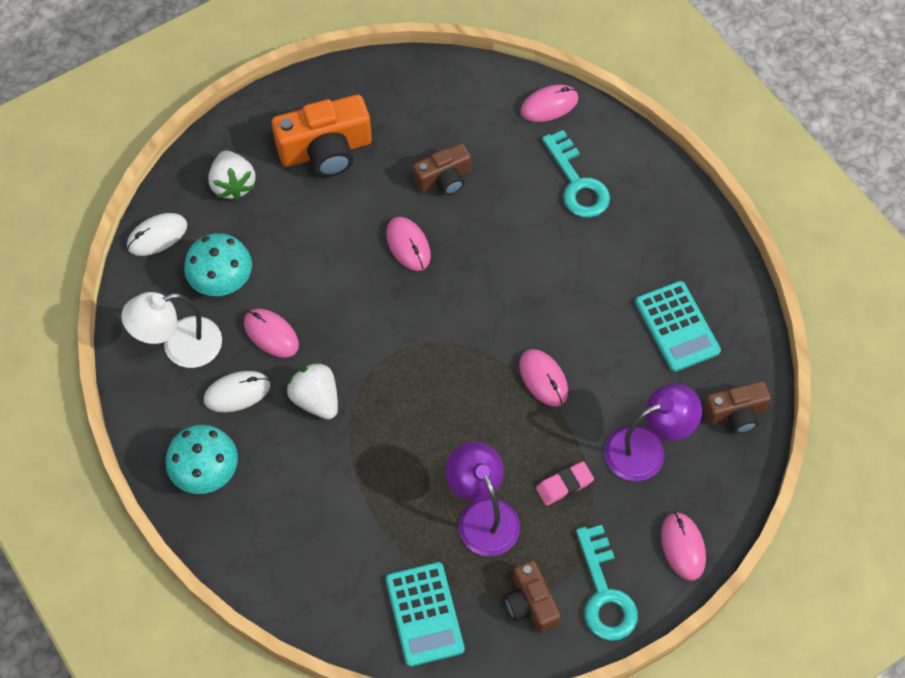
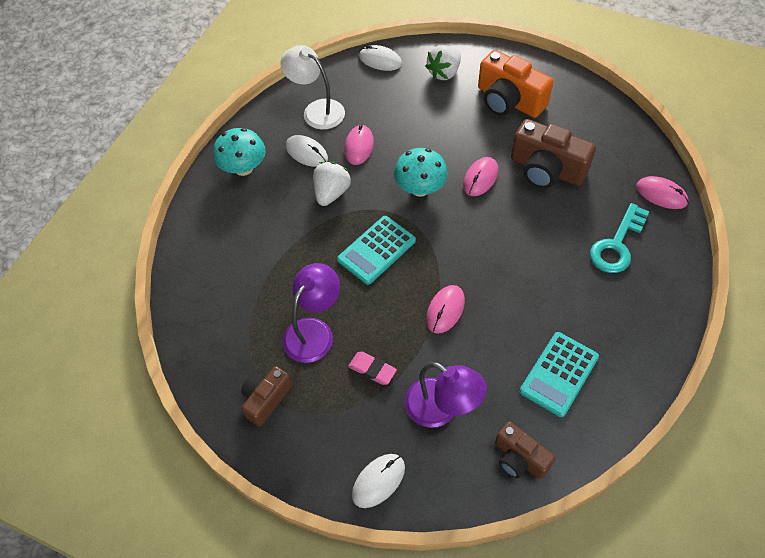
camera: 60 degrees right, 5 degrees down
(222, 280) = (376, 104): turquoise mushroom -> turquoise mushroom (420, 188)
(424, 614) = (219, 337): turquoise calculator -> turquoise calculator (376, 250)
(444, 179) = (546, 169): brown camera -> brown camera, size x1.66
(605, 593) = (304, 445): turquoise key -> none
(683, 547) = (378, 481): pink mouse -> white mouse

